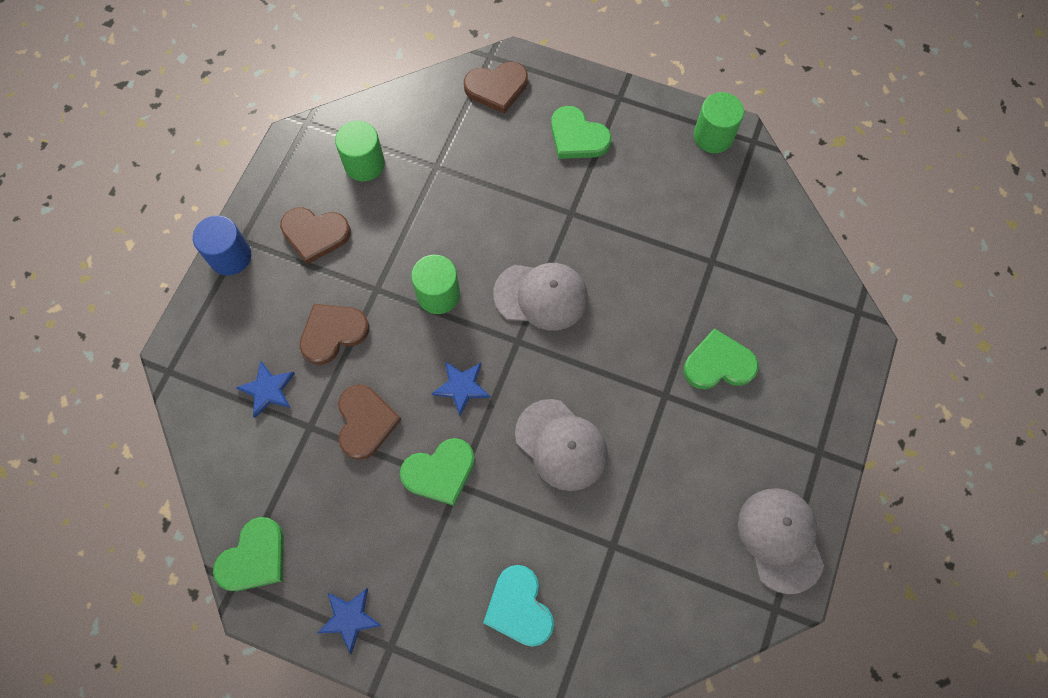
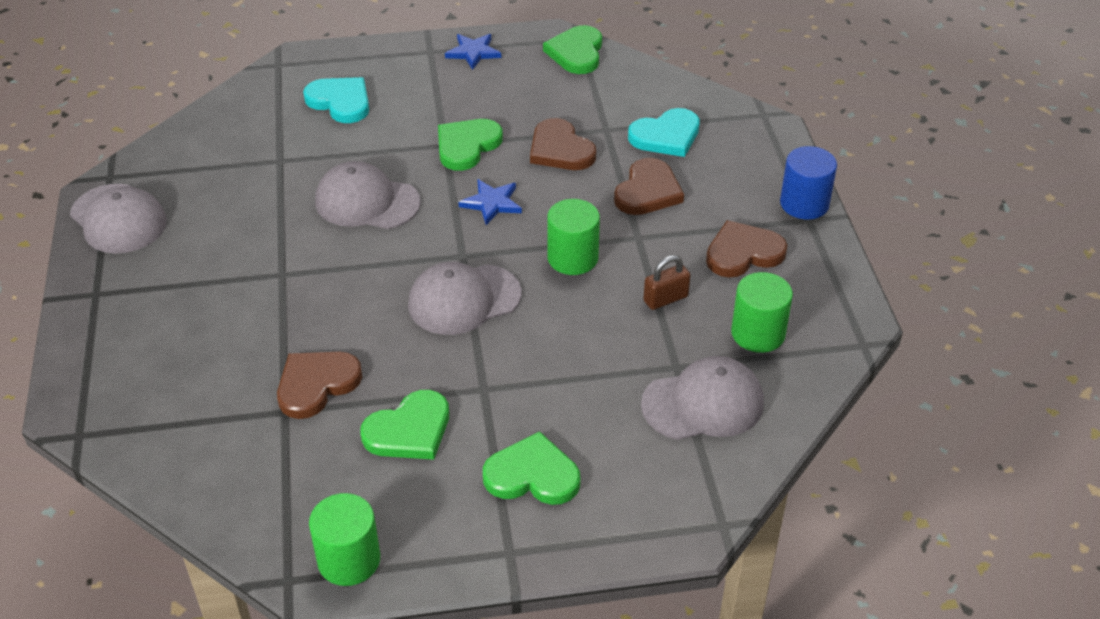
camera: 150 degrees right, 25 degrees down
(268, 390) = (666, 136): blue star -> turquoise heart
(401, 223) = (665, 299): none -> brown padlock
(441, 132) = (703, 403): none -> grey cap
(497, 88) = (680, 487): brown heart -> brown heart (316, 384)
(718, 364) = (234, 321): green heart -> green heart (409, 430)

